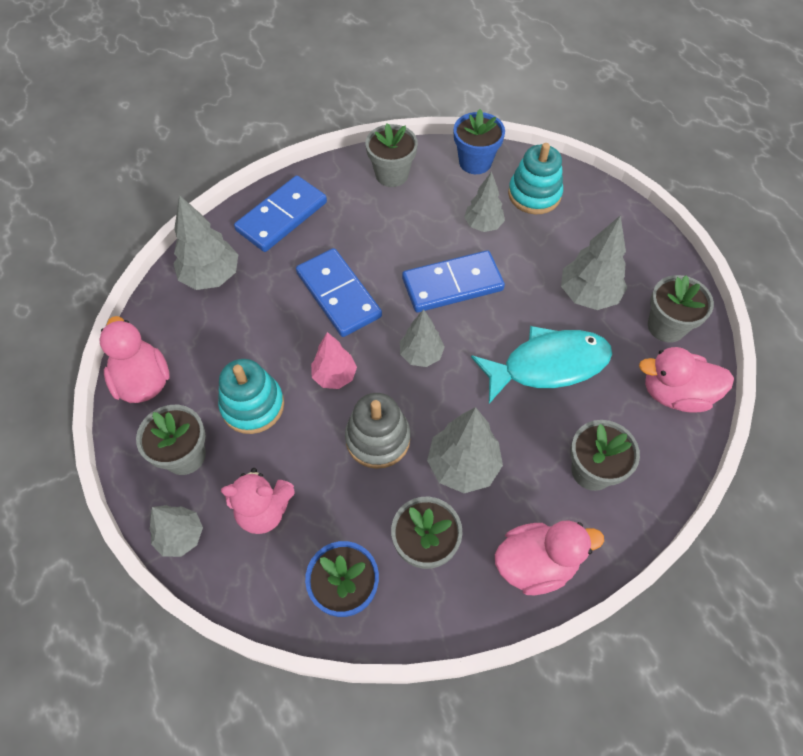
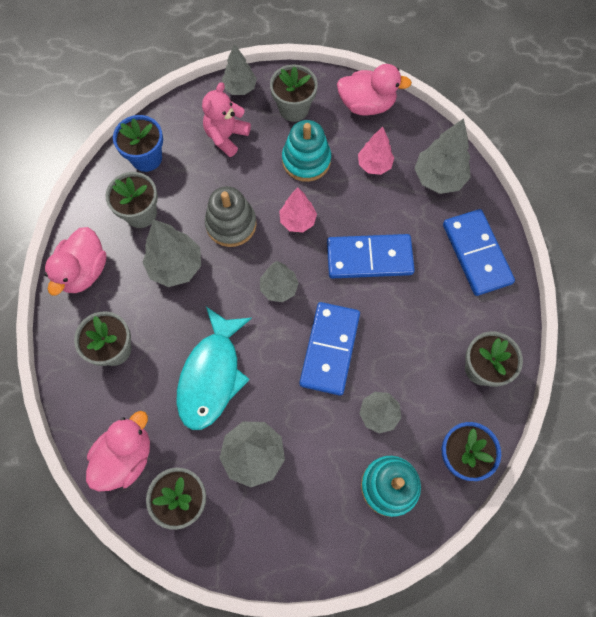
camera: 120 degrees right, 10 degrees up
(224, 338) = (374, 165): none -> pink tree

